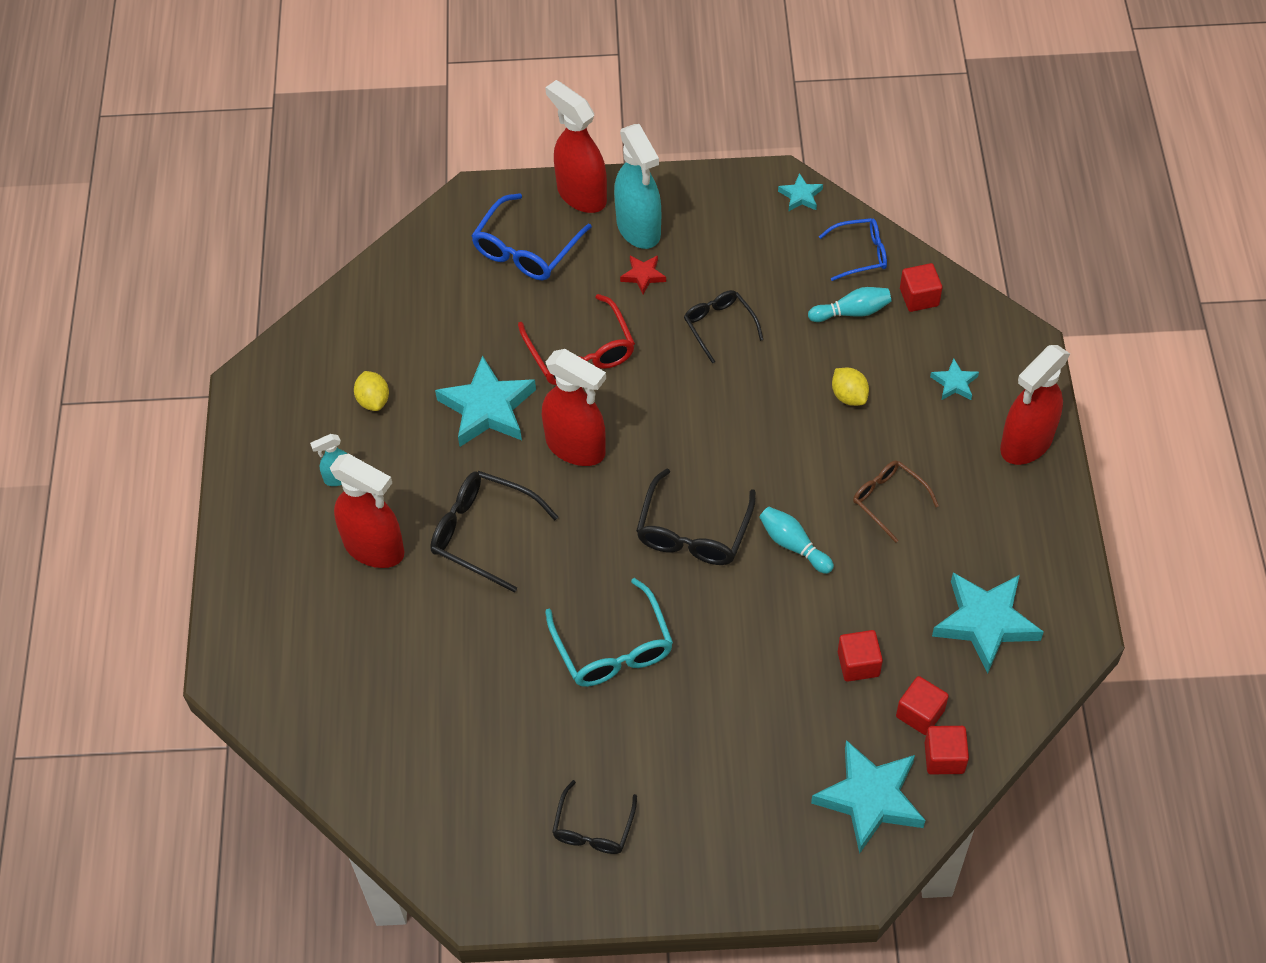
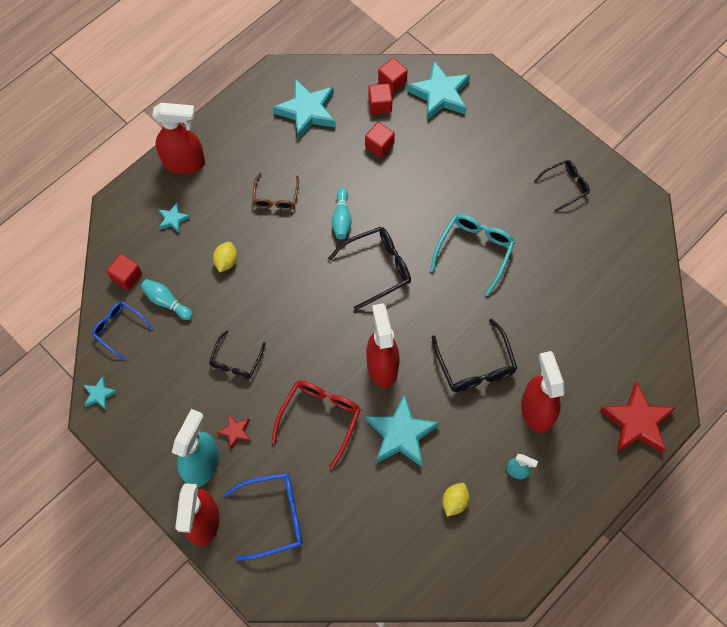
camera: 135 degrees left, 10 degrees up
(256, 632) = (636, 422): none -> red star

